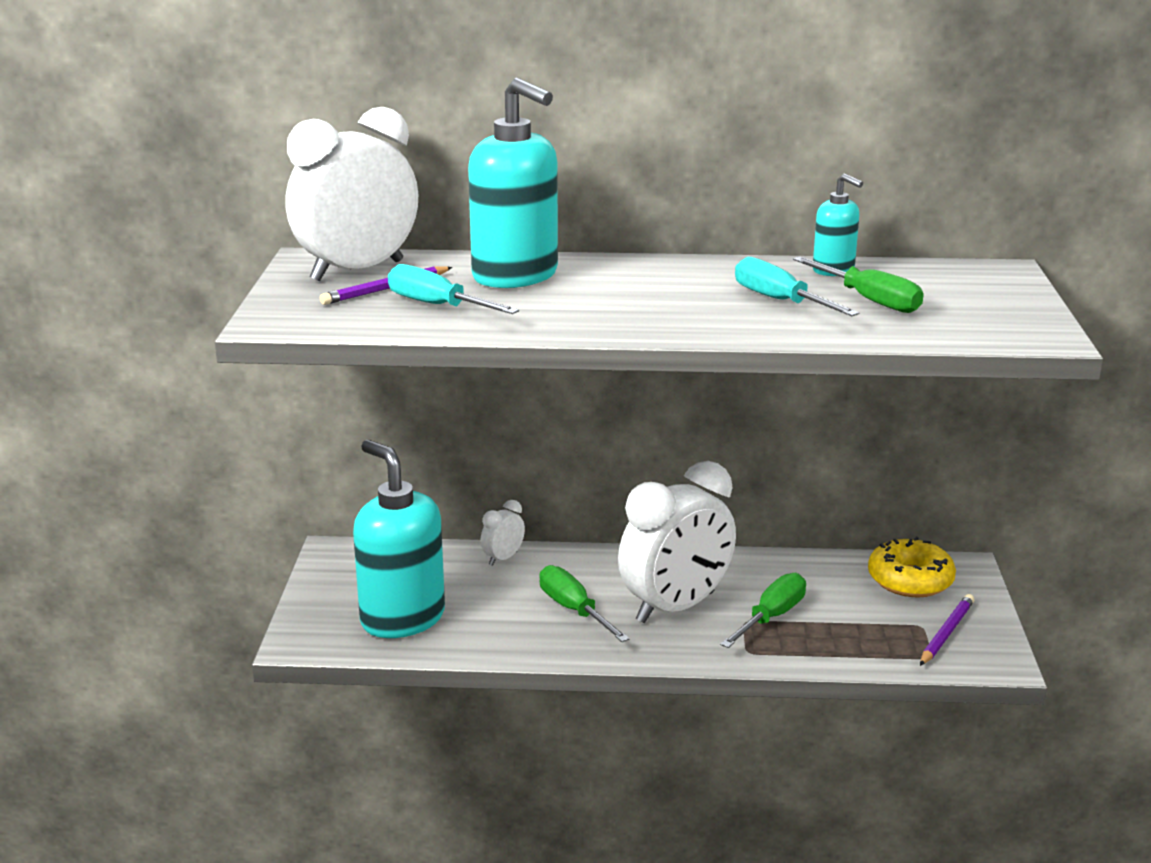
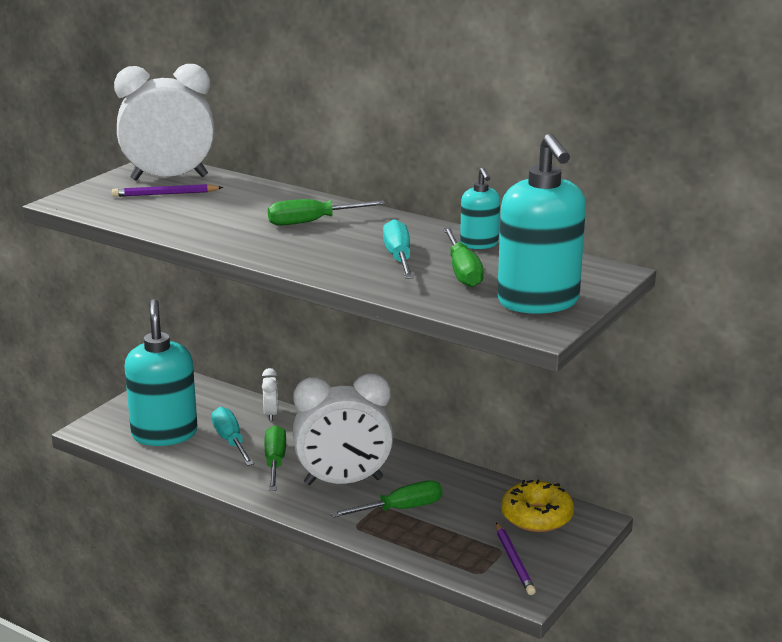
camera: 30 degrees right, 0 degrees up
(437, 305) = (176, 212): turquoise screwdriver -> turquoise screwdriver (230, 441)
(503, 558) = (271, 414): white clock -> white clock turned 105 degrees clockwise
(516, 276) = (257, 202): turquoise soap dispenser -> turquoise soap dispenser (538, 302)
(618, 284) = (312, 222): none -> green screwdriver
(946, 633) = (514, 561): purple pencil -> purple pencil turned 105 degrees clockwise

